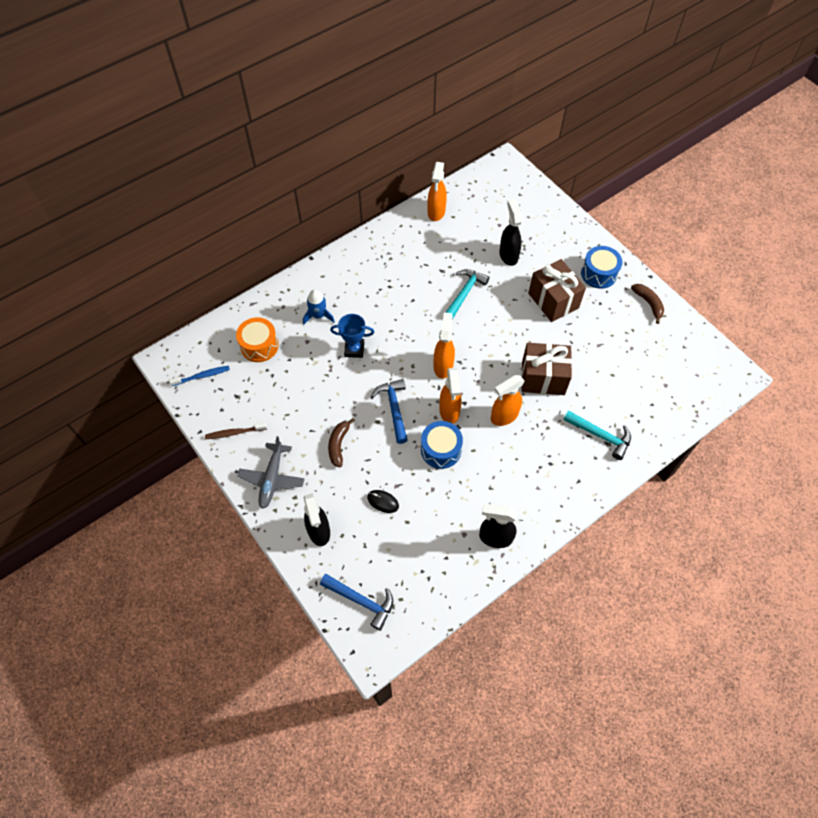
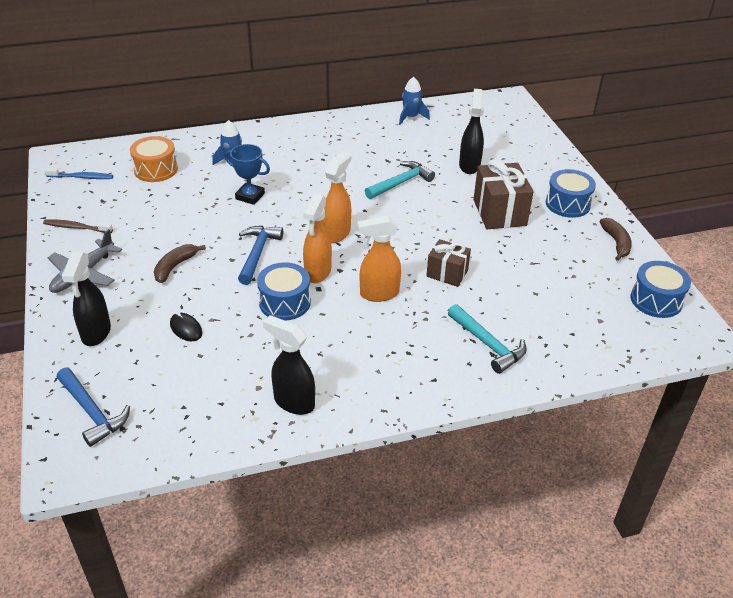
camera: 20 degrees right, 20 degrees down
(436, 212) = (411, 117): orange spray bottle -> blue rocket
(543, 378) = (447, 273): brown gift -> brown gift, size x0.62
(695, 352) = (656, 300): none -> blue drum

